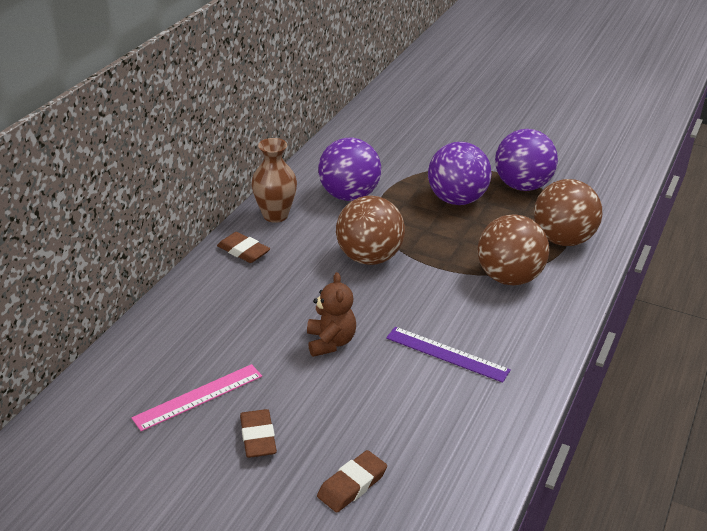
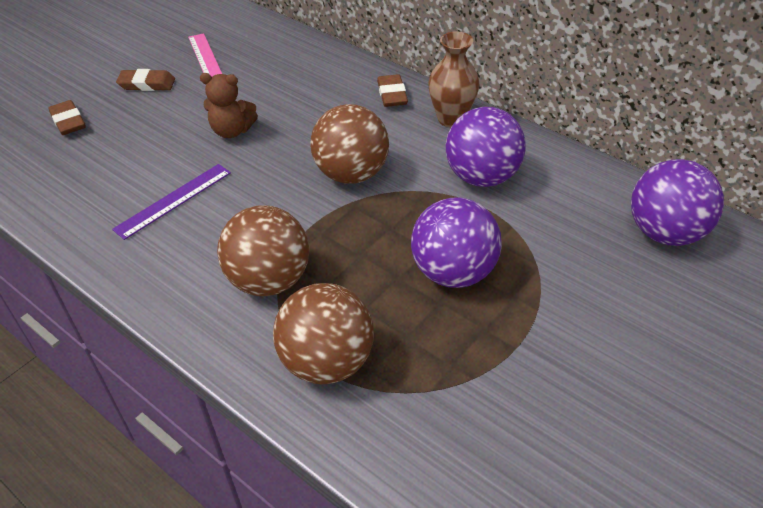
camera: 105 degrees right, 10 degrees up
(243, 251) = (392, 94): brown eraser -> brown eraser turned 60 degrees counterclockwise
(522, 186) = (477, 357): purple ball -> purple ball (665, 233)

